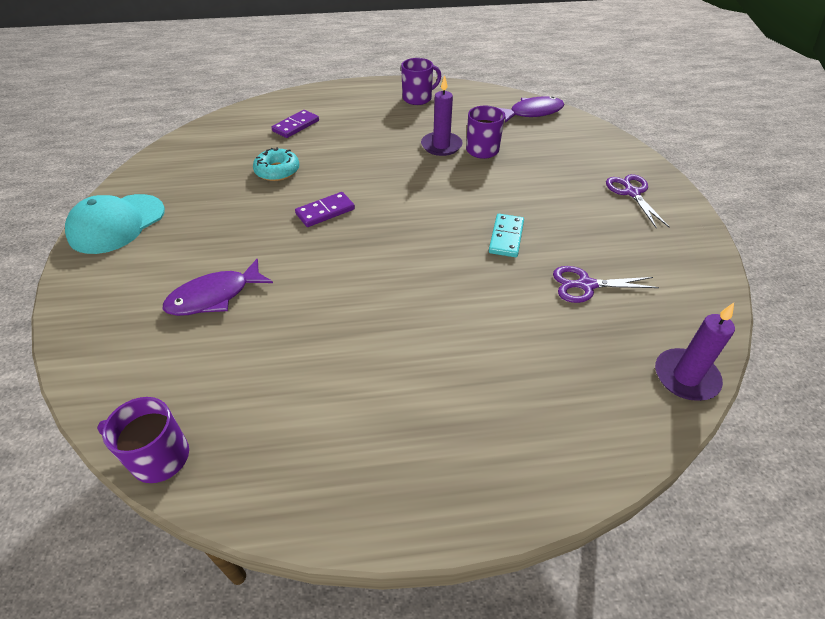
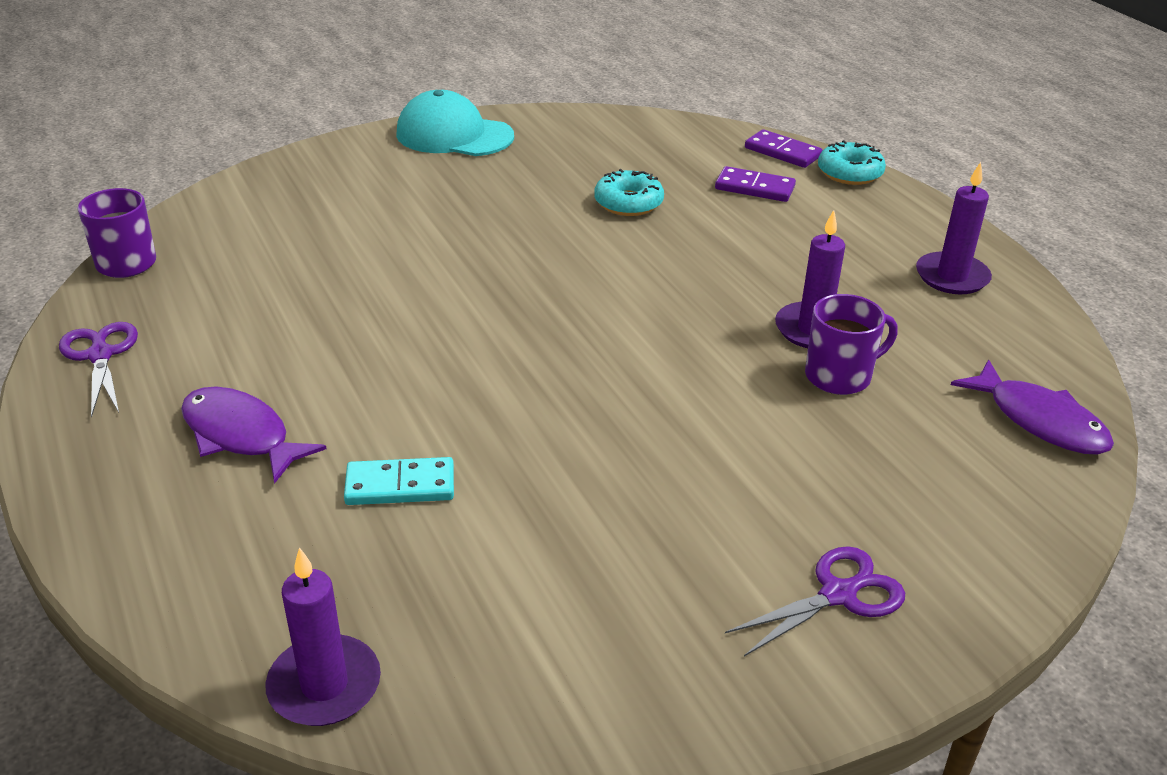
camera: 70 degrees right, 10 degrees down
(214, 296) = (357, 228): purple fish -> purple fish (241, 435)
(304, 95) = (849, 173): none -> turquoise donut
(325, 211) = (559, 261): purple domino -> purple domino (782, 152)
(418, 98) = (952, 277): purple mug -> purple candle
(506, 237) = (592, 440): turquoise domino -> turquoise domino (400, 486)
(586, 285) = (509, 546): purple scissors -> purple scissors (100, 355)

